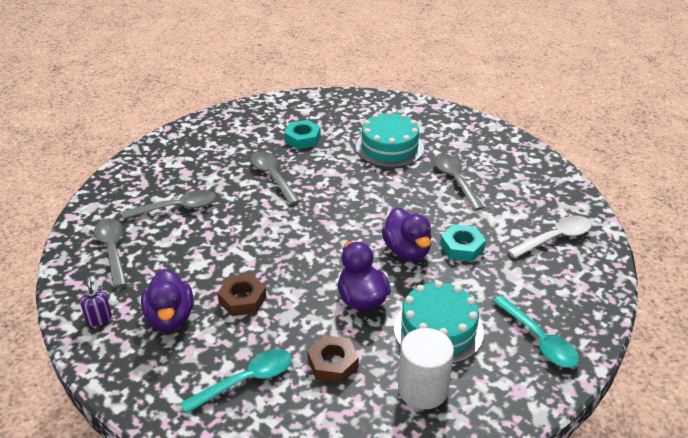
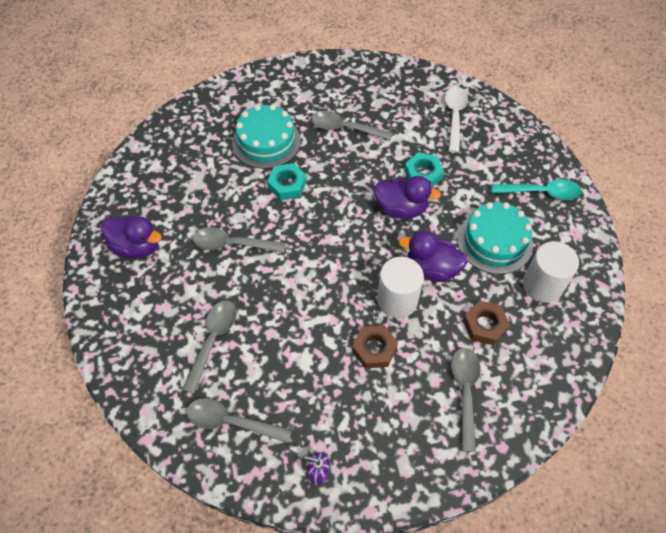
camera: 55 degrees left, 20 degrees up
(170, 318) = (358, 414): purple duck -> purple duck (136, 247)
(246, 380) = (465, 392): turquoise spoon -> grey spoon
(302, 139) = (197, 192): turquoise nut -> turquoise nut (287, 185)
(306, 291) = (397, 300): none -> white cylinder

